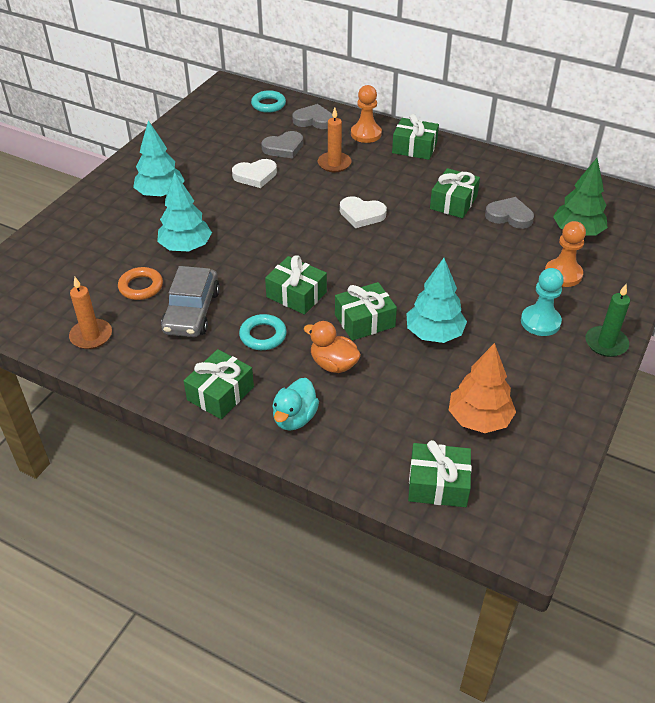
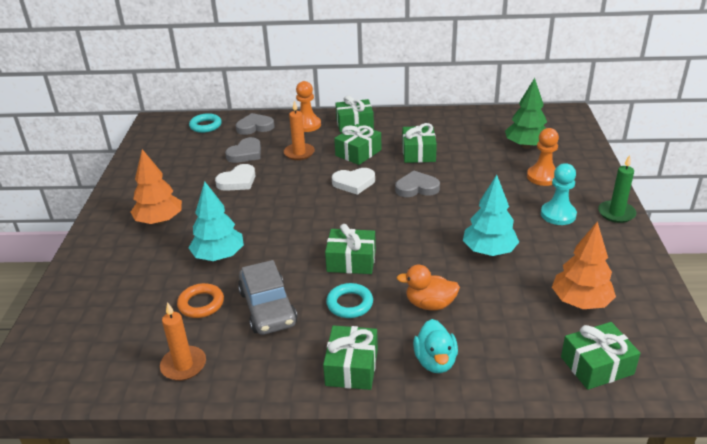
camera: 25 degrees left, 10 degrees down
(160, 194) = (159, 221): turquoise tree -> orange tree
(364, 321) = (426, 261): green gift -> green gift (358, 153)
(509, 216) = (468, 150): grey heart -> grey heart (416, 188)

